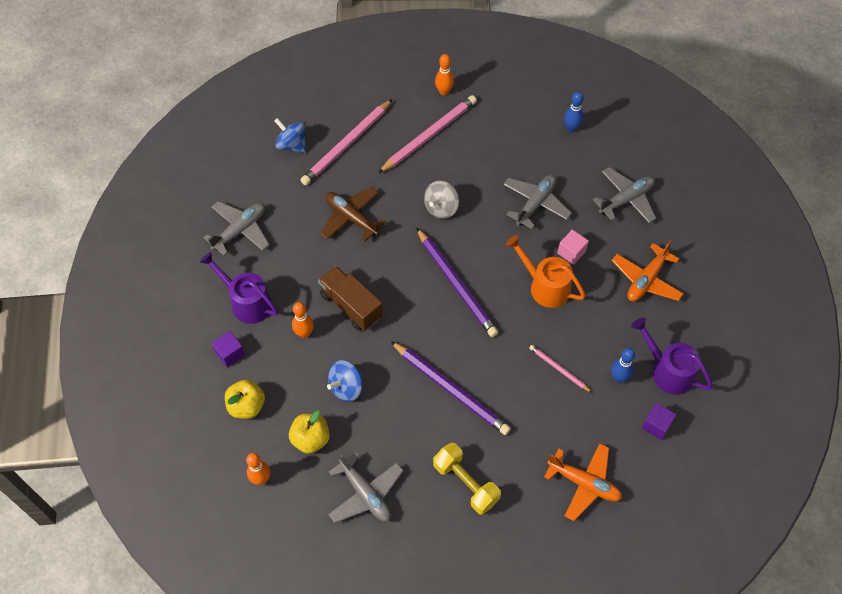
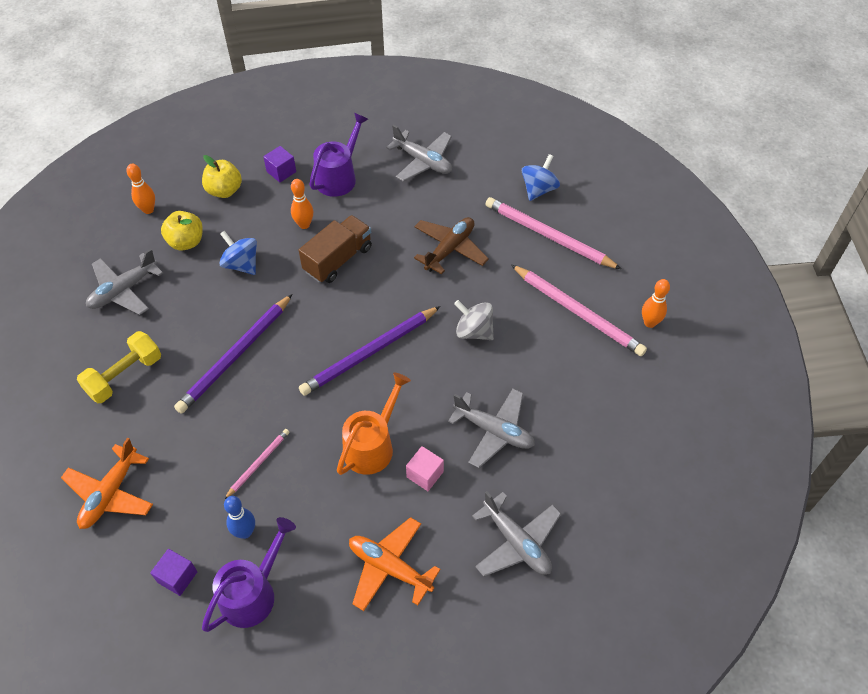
camera: 85 degrees right, 5 degrees down
(571, 128) = (624, 471): blue bowling pin -> none

